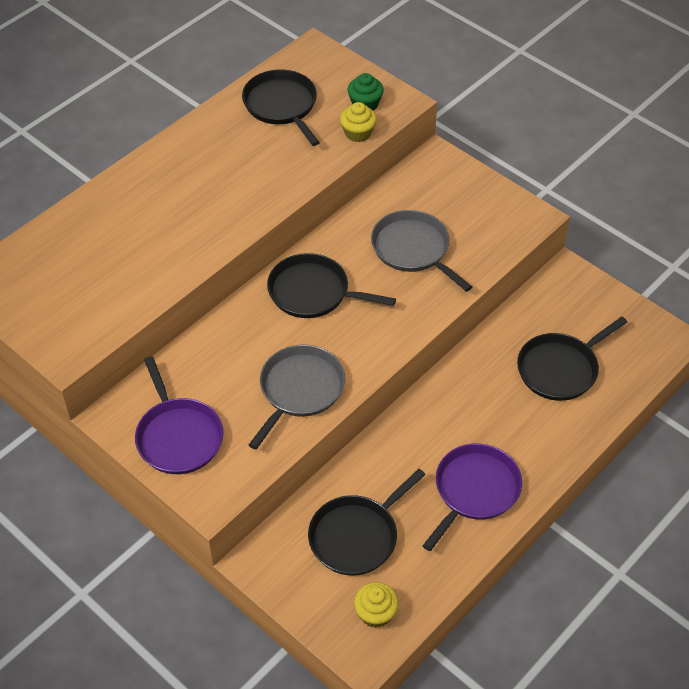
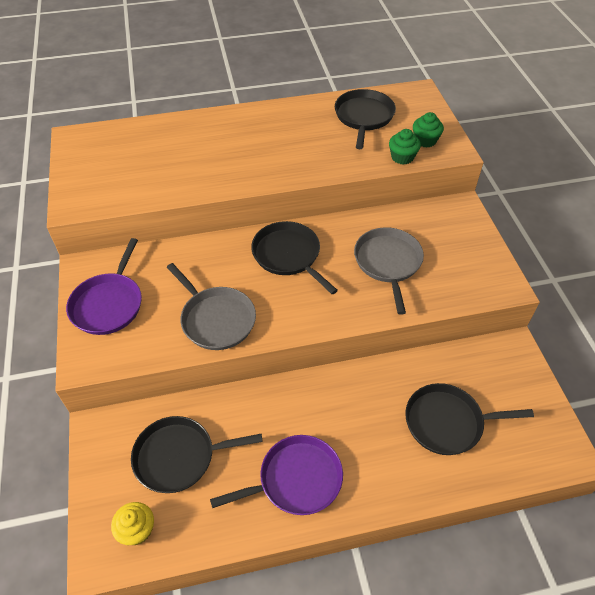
camera: 35 degrees right, 0 degrees up
(299, 390) = (216, 319): grey pan -> grey pan turned 75 degrees clockwise
(358, 133) = (402, 157): yellow cupcake -> green cupcake

